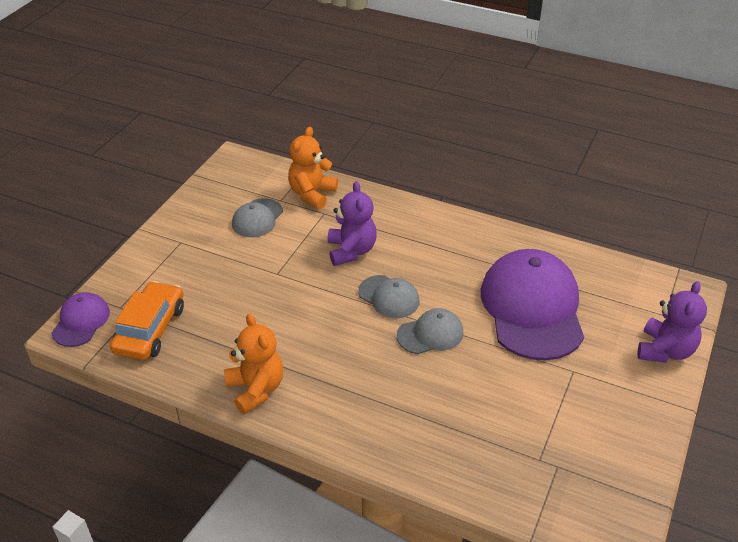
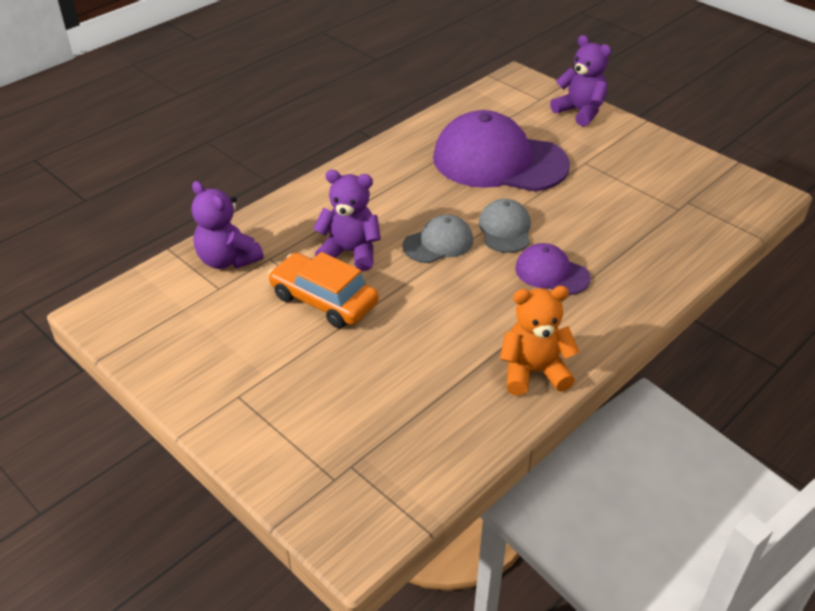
camera: 70 degrees left, 0 degrees up
(81, 322) = (342, 527): purple cap -> purple cap (551, 273)
(150, 329) = (393, 452): orange car -> orange car (324, 300)
(257, 218) = (240, 315): grey cap -> none
(312, 194) = (228, 260): orange teddy bear -> purple teddy bear

